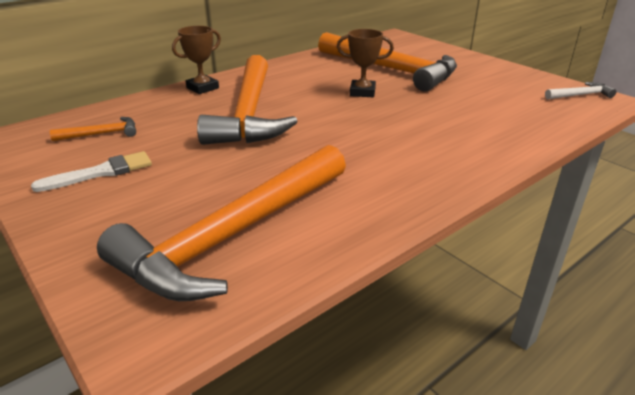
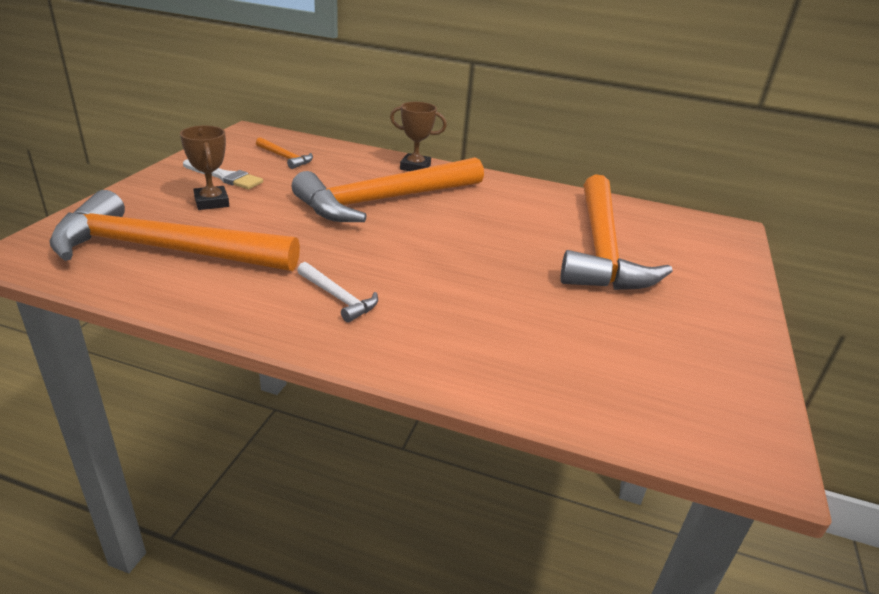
camera: 55 degrees right, 0 degrees up
(362, 92) = (507, 244): brown trophy -> brown trophy (212, 202)
(580, 95) = (736, 424): white hammer -> white hammer (338, 298)

